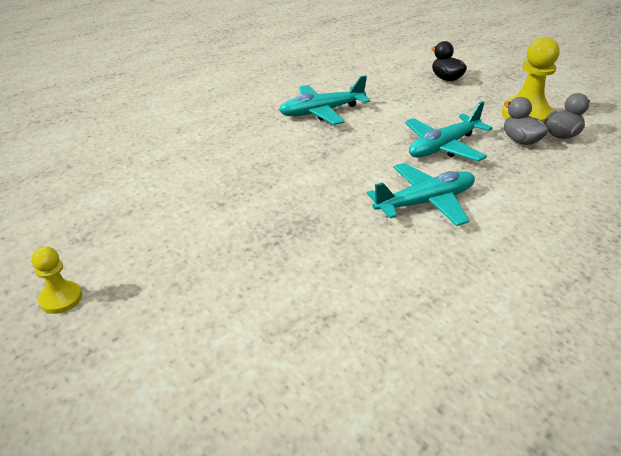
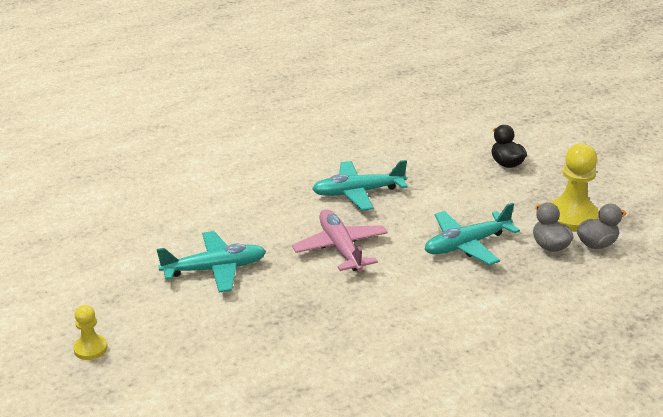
camera: 10 degrees right, 5 degrees down
(322, 161) = (340, 248): none -> pink plane
(425, 202) = (424, 300): turquoise plane -> turquoise plane (215, 269)

